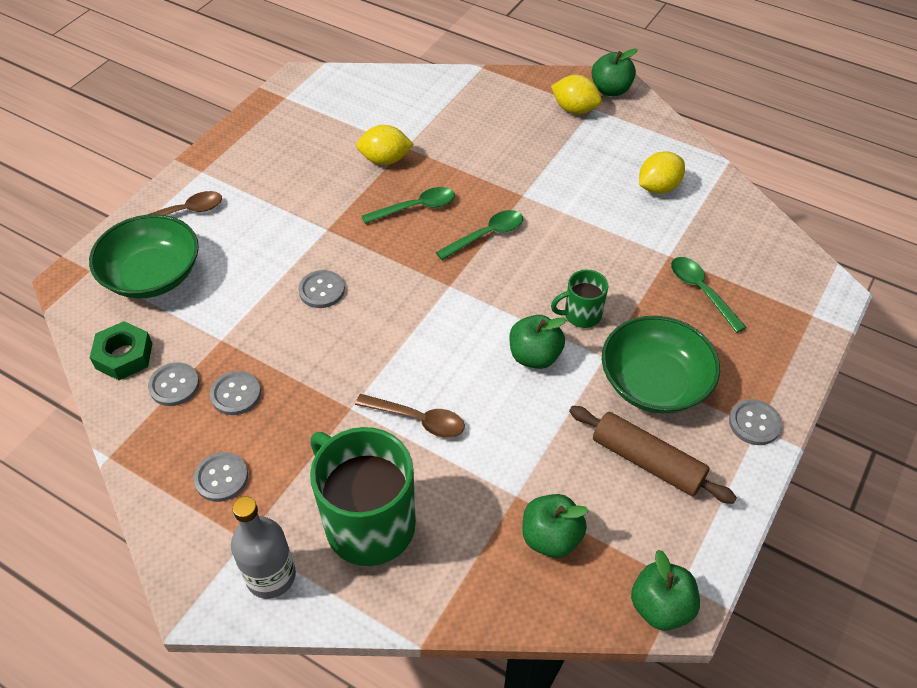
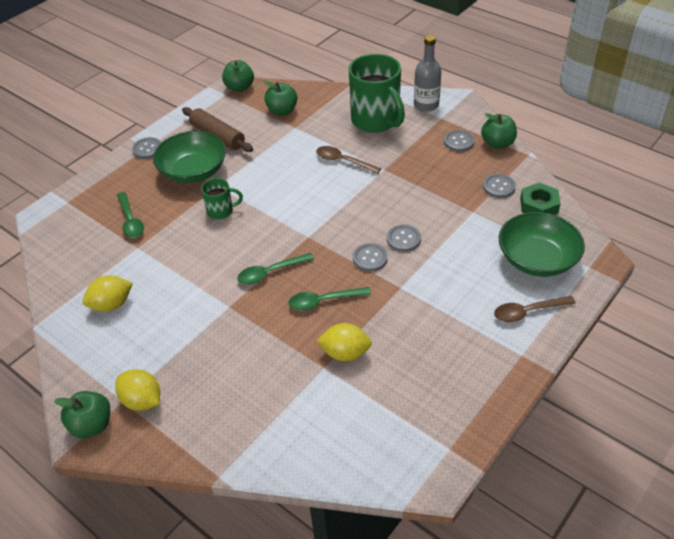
camera: 170 degrees left, 5 degrees down
(236, 394) = (457, 180): grey button -> grey button (370, 258)
(534, 356) = (262, 189): green apple -> green apple (497, 143)

